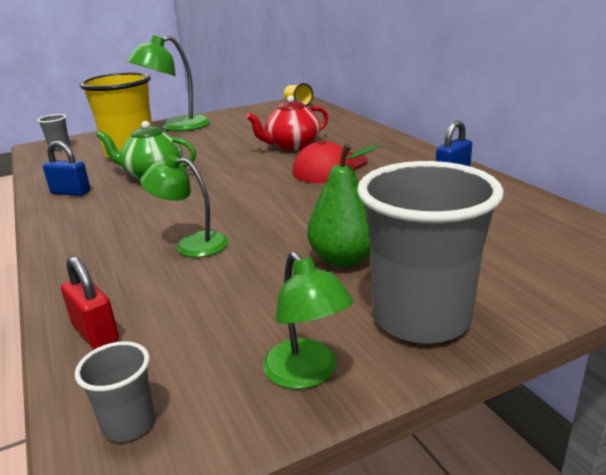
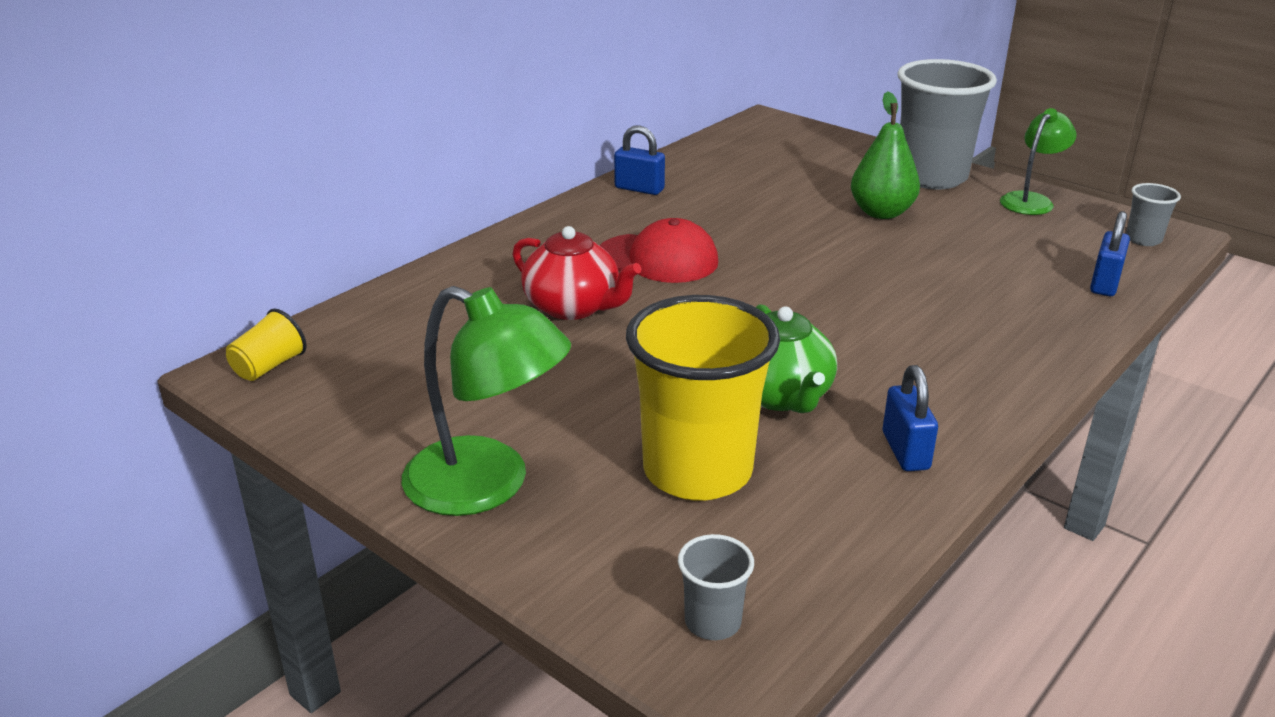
camera: 115 degrees left, 5 degrees up
(95, 333) = (1104, 284): red padlock -> blue padlock
(191, 244) = (936, 289): green lamp -> none

